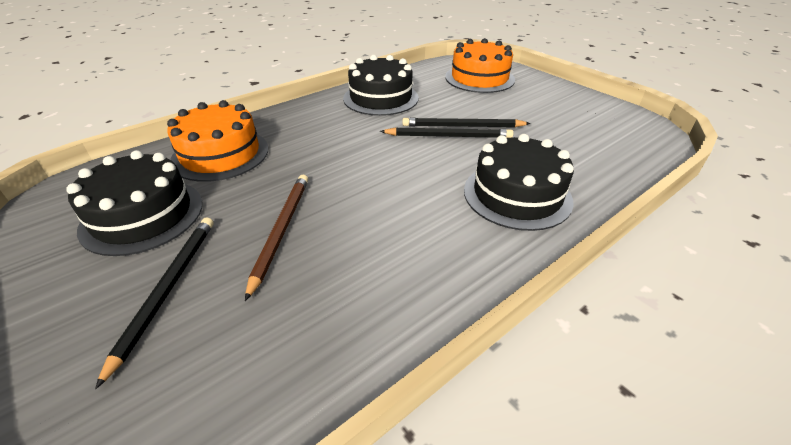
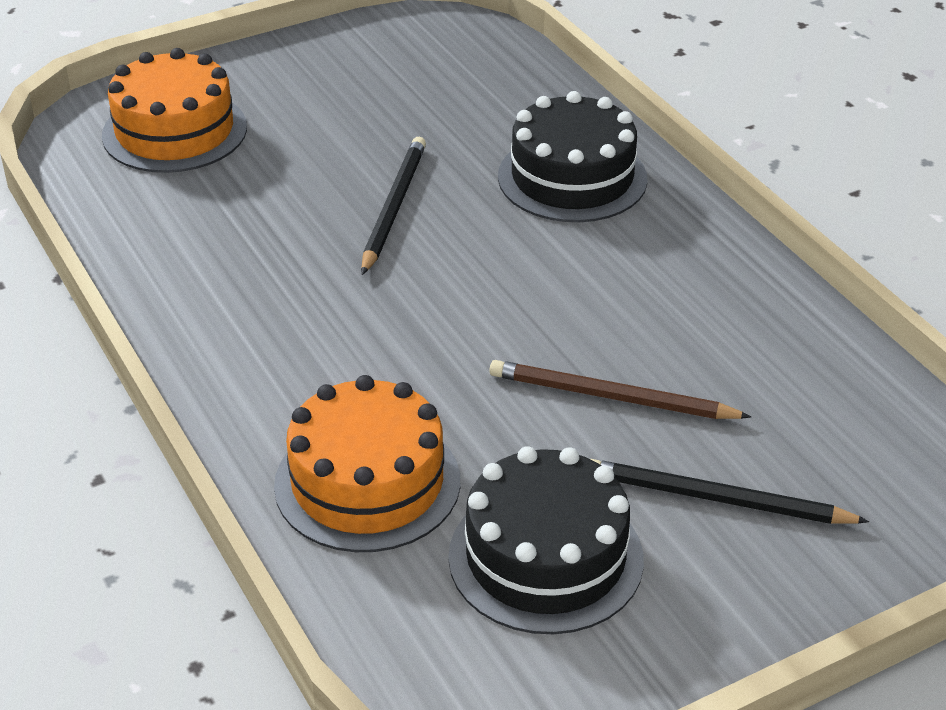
camera: 80 degrees left, 0 degrees up
(381, 98) = (207, 265): black cake -> none
(462, 126) = (365, 187): black pencil -> none

